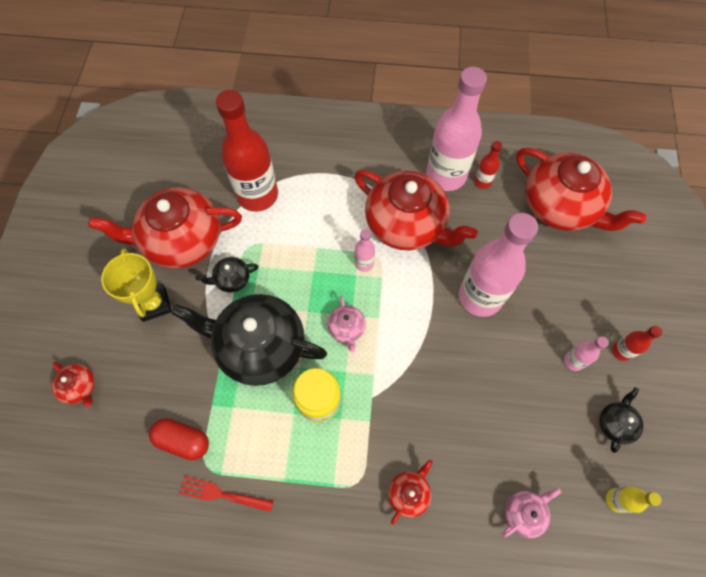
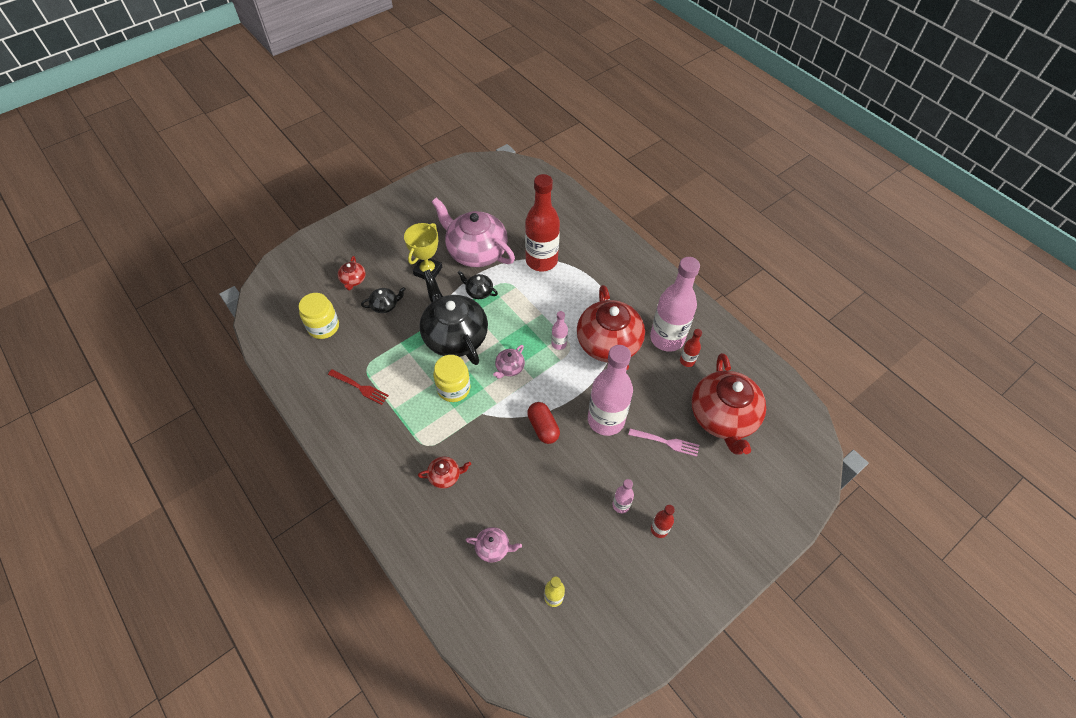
camera: 45 degrees right, 10 degrees down
(106, 470) = (323, 327): none -> yellow jar
(182, 240) = (476, 251): red teapot -> pink teapot
(183, 440) = (369, 346): red capsule -> red capsule (543, 427)
(223, 494) = (359, 387): red fork -> red fork turned 150 degrees clockwise
(545, 270) = (666, 442): none -> pink fork
(615, 423) = (604, 561): black teapot -> black teapot (385, 305)

